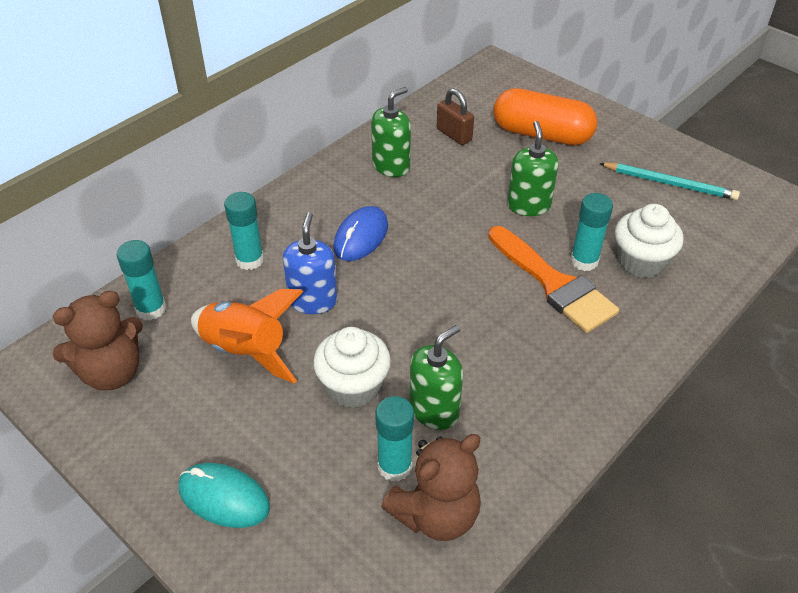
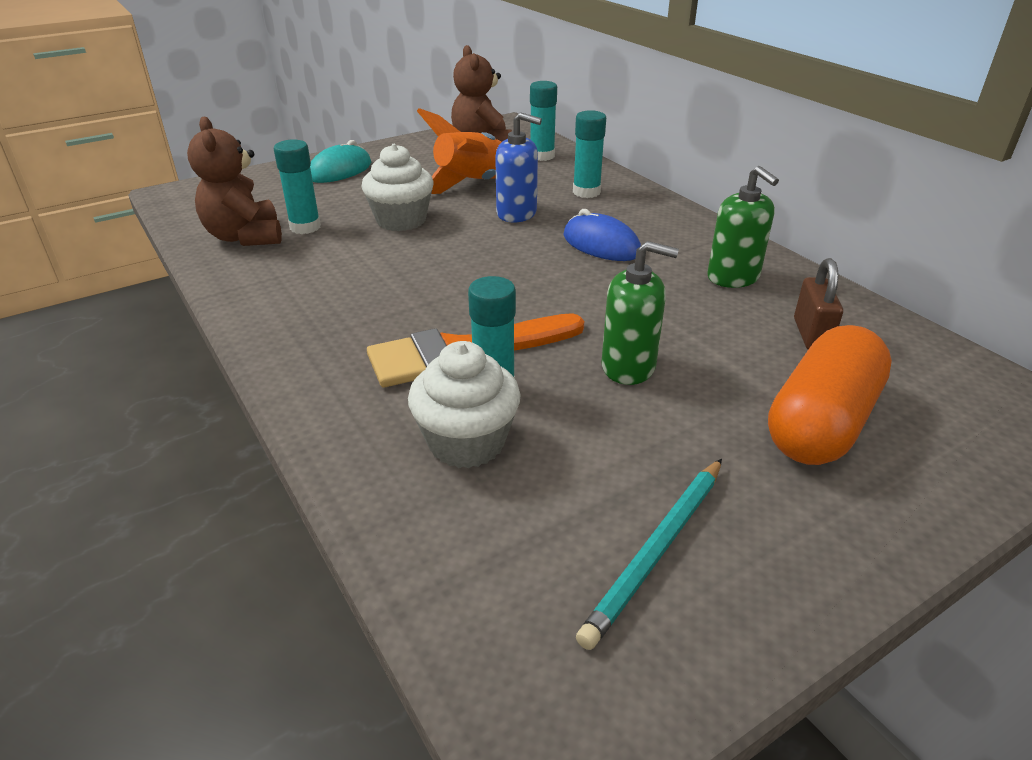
camera: 105 degrees right, 10 degrees down
(434, 410) = (344, 251): green soap dispenser -> none
(454, 135) = (811, 335): brown padlock -> brown padlock turned 60 degrees counterclockwise

